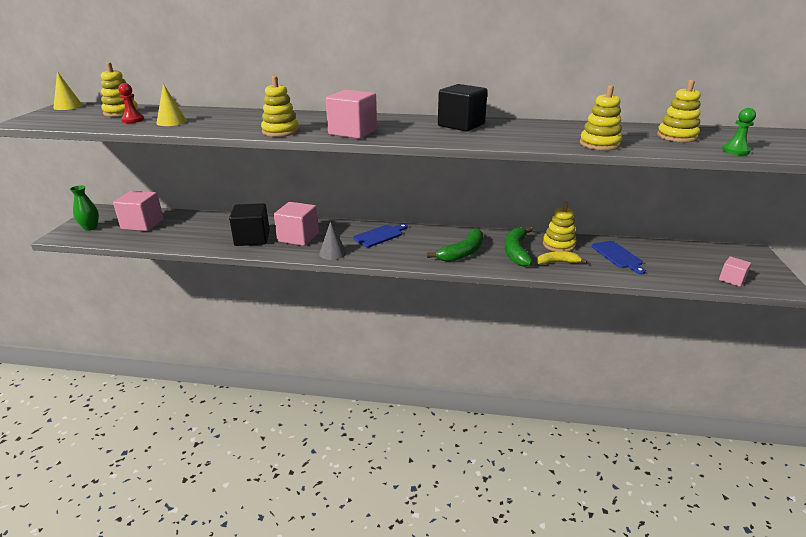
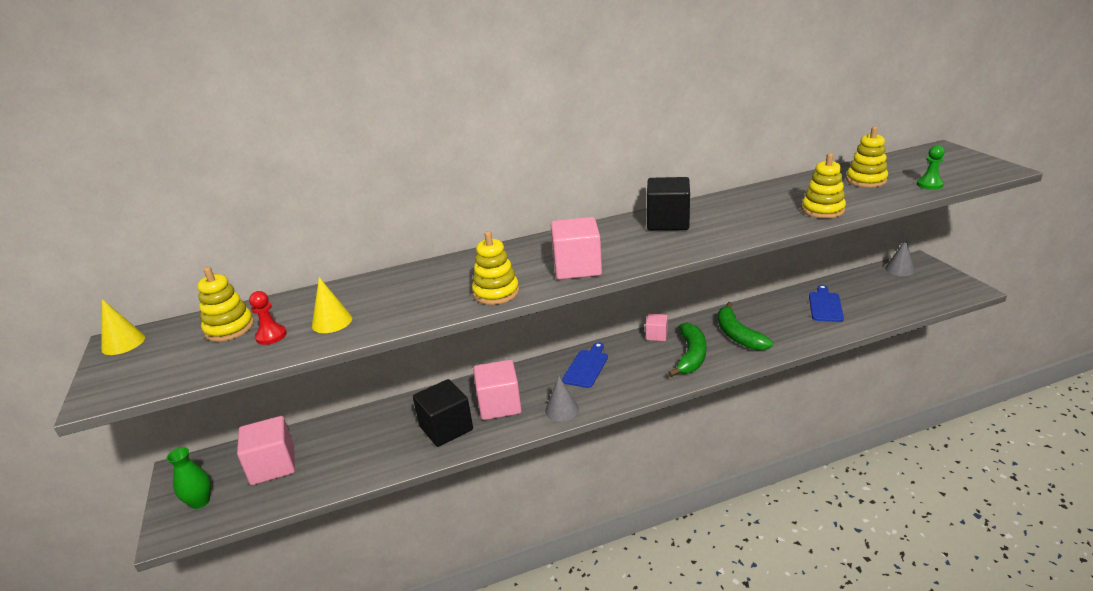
camera: 25 degrees left, 0 degrees up
(558, 245) = (765, 312): yellow stacking toy -> none
(558, 262) = (785, 333): yellow banana -> none
(618, 256) = (825, 305): blue cutting board -> blue cutting board turned 120 degrees counterclockwise
(725, 253) = (899, 269): none -> grey cone
(731, 280) = (931, 297): pink cube -> pink cube (656, 335)

